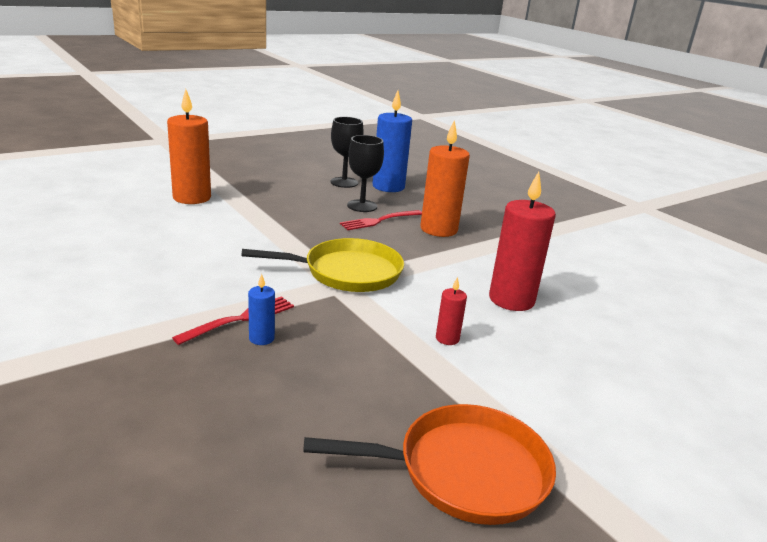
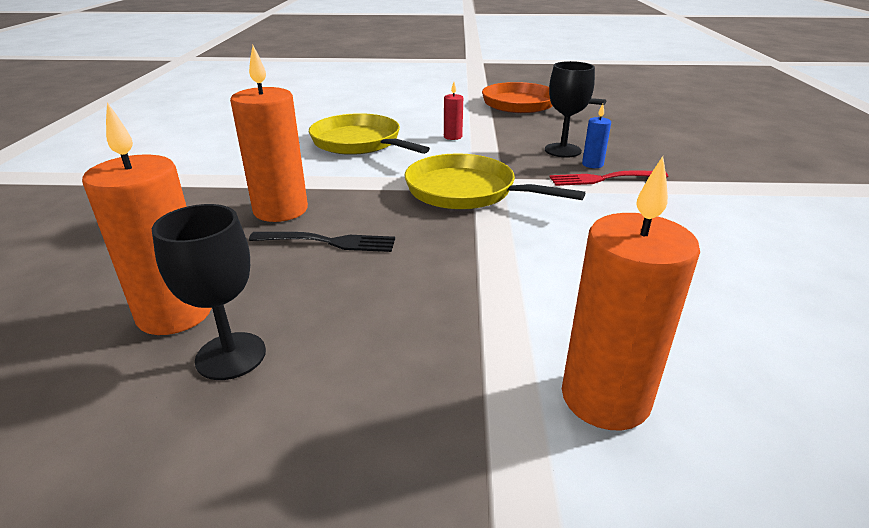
camera: 140 degrees left, 5 degrees up
(362, 206) = (306, 277): black goblet -> black goblet (562, 150)
(379, 220) = (328, 242): red fork -> black fork
(388, 187) = (175, 313): blue candle -> orange candle
(511, 300) = (359, 142): red candle -> yellow pan

